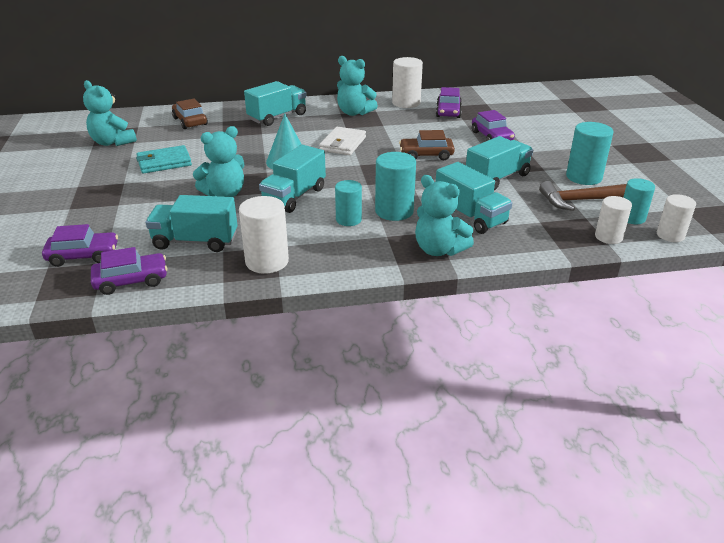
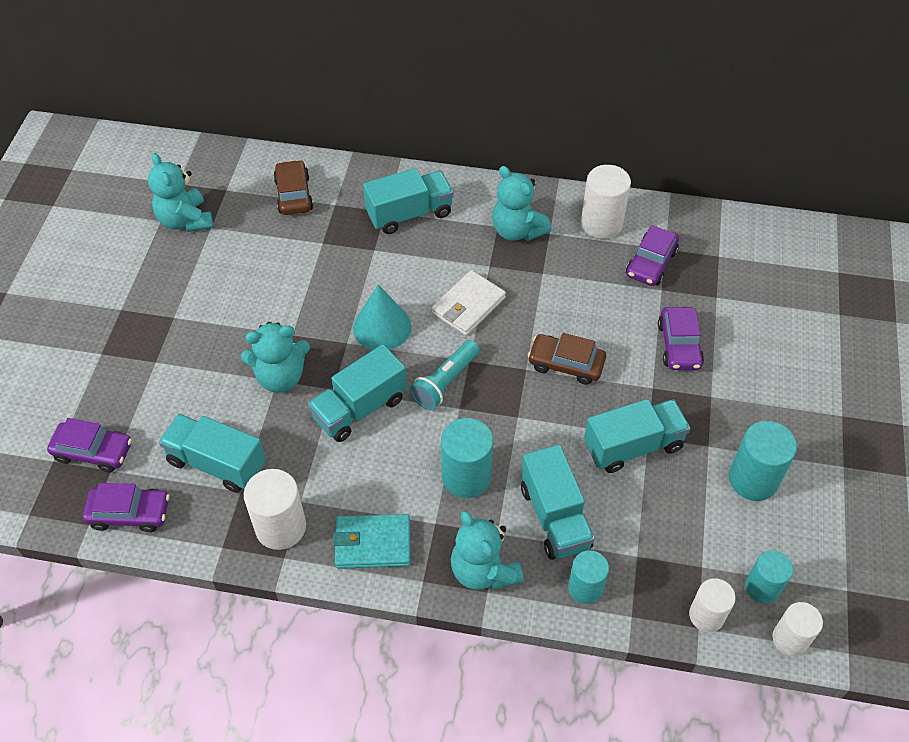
camera: 20 degrees right, 20 degrees up
(164, 162) = (232, 286): turquoise wallet -> turquoise wallet (372, 543)
(348, 219) = (404, 476): turquoise cylinder -> turquoise cylinder (585, 588)
(349, 175) = (445, 382): none -> turquoise flashlight
(579, 201) = (714, 529): brown hammer -> none

